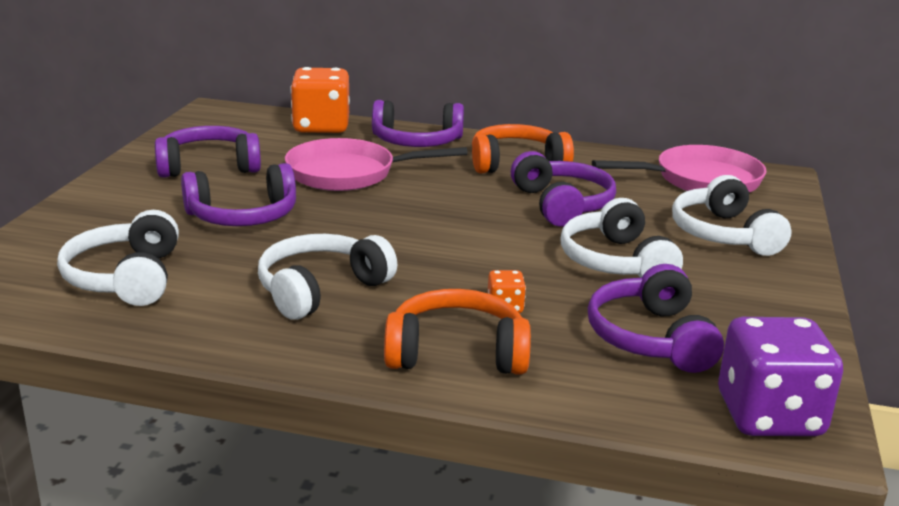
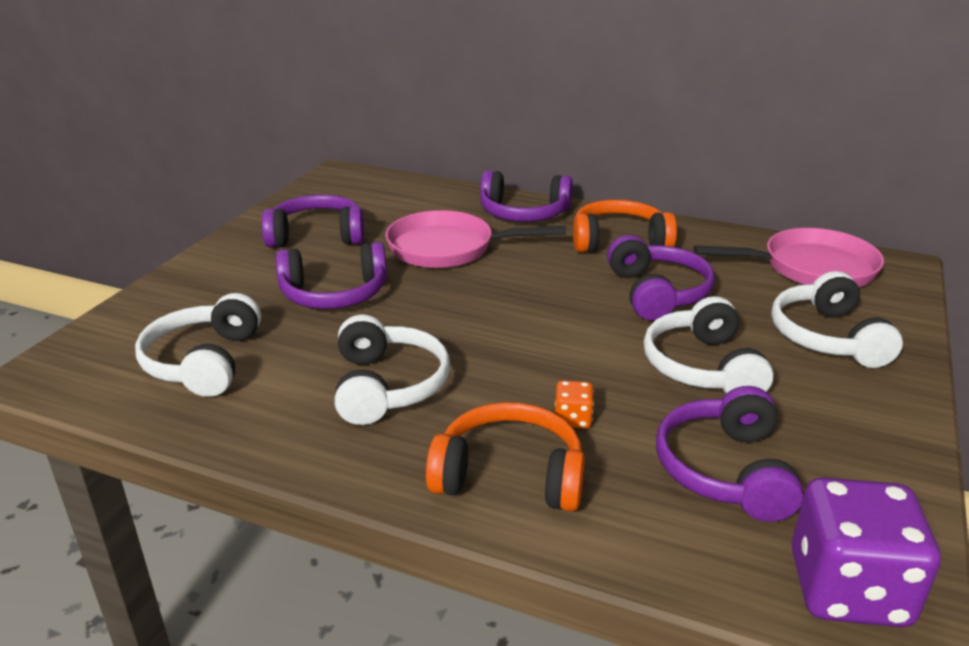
camera: 10 degrees right, 5 degrees up
(320, 289) = (388, 386): white headphones -> white headphones turned 120 degrees clockwise
(321, 127) = (434, 194): orange dice -> none

